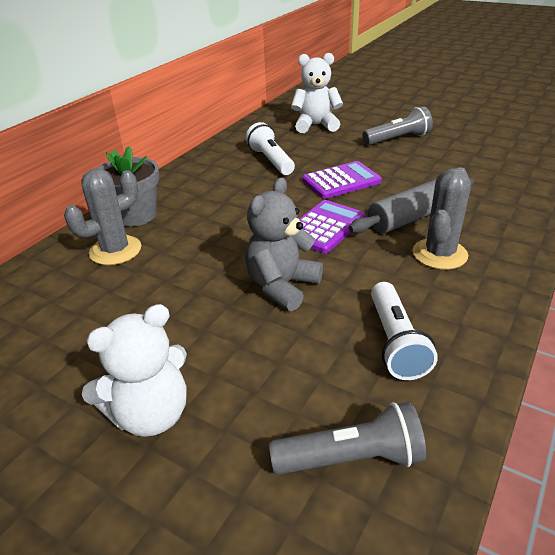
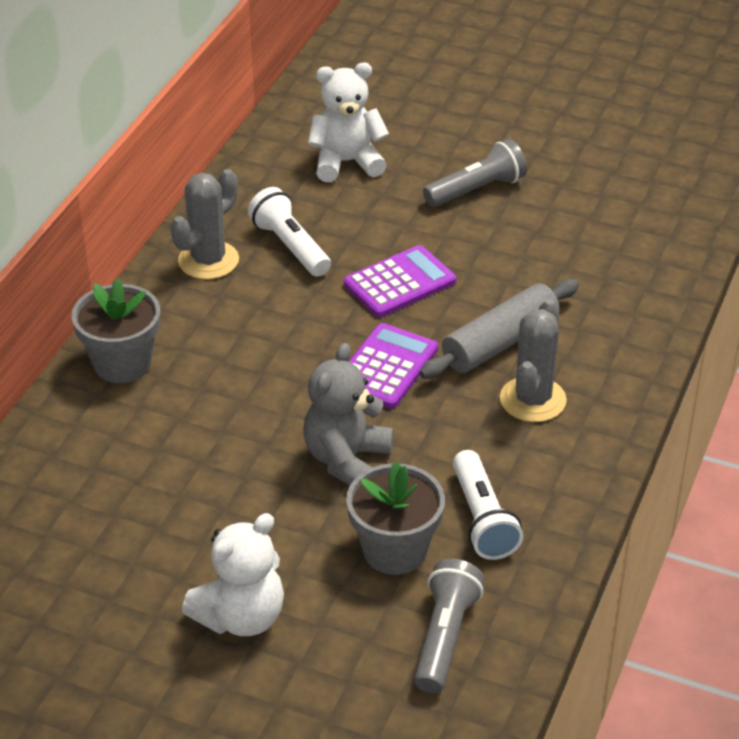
camera: 10 degrees left, 5 degrees up
(115, 250) = (119, 423): grey cactus -> grey cactus (208, 260)
(311, 363) = (394, 550): none -> grey flower pot
(351, 458) = (445, 637): grey flashlight -> grey flashlight turned 60 degrees counterclockwise

